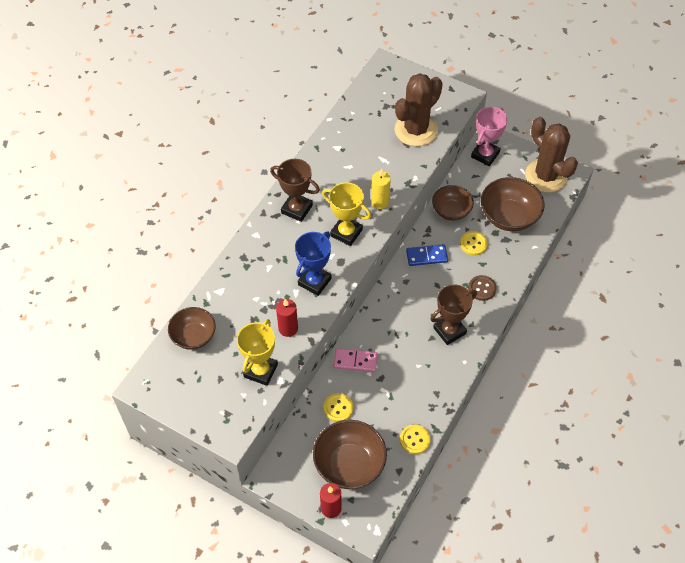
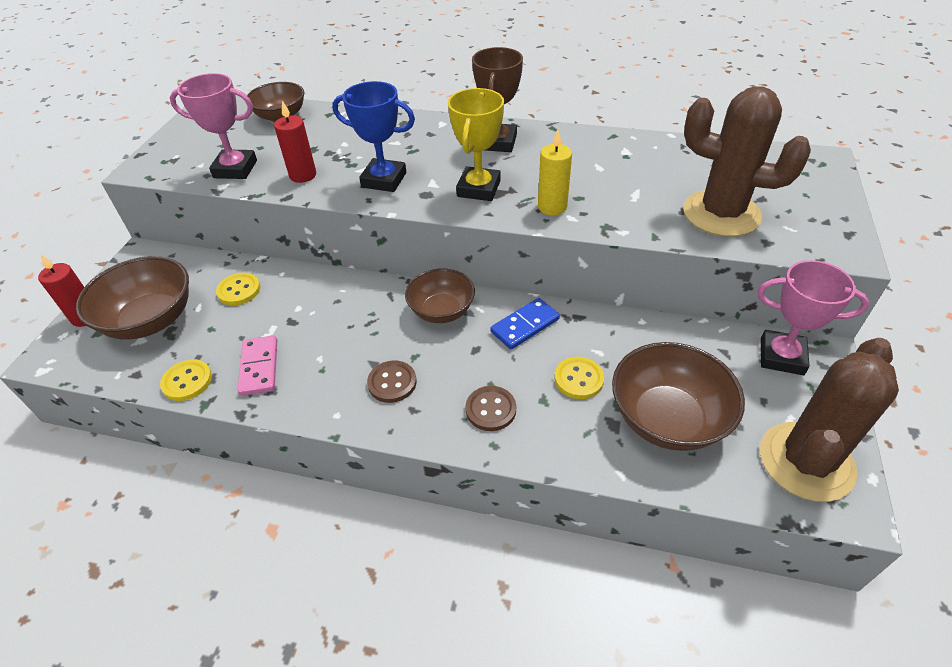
camera: 75 degrees right, 10 degrees down
(260, 371) = (235, 169): yellow trophy -> pink trophy
(355, 361) = (316, 290): pink domino -> pink domino (259, 367)
(426, 256) = (525, 326): blue domino -> blue domino turned 75 degrees clockwise
(449, 331) = (392, 383): brown trophy -> brown button
(451, 211) = (630, 337): brown bowl -> brown bowl (441, 311)

